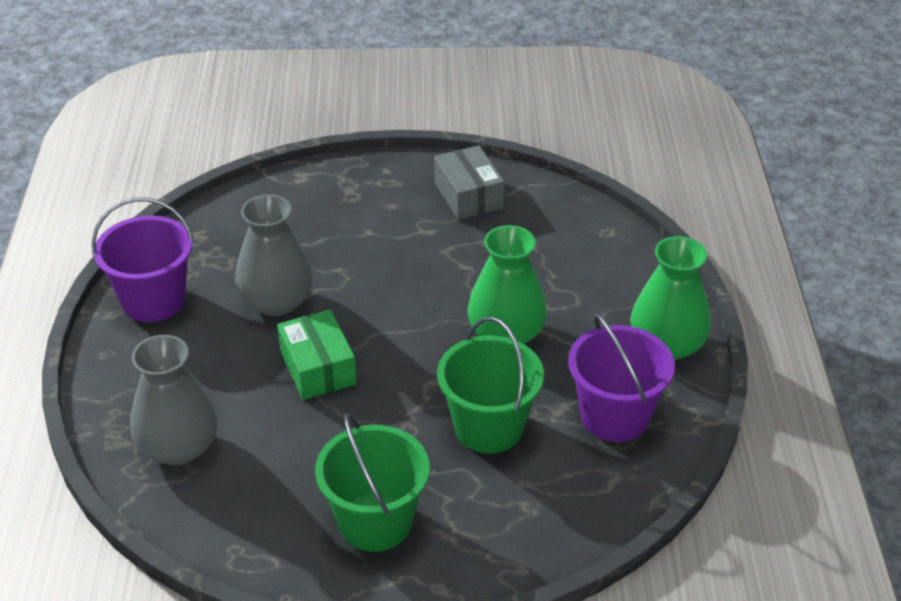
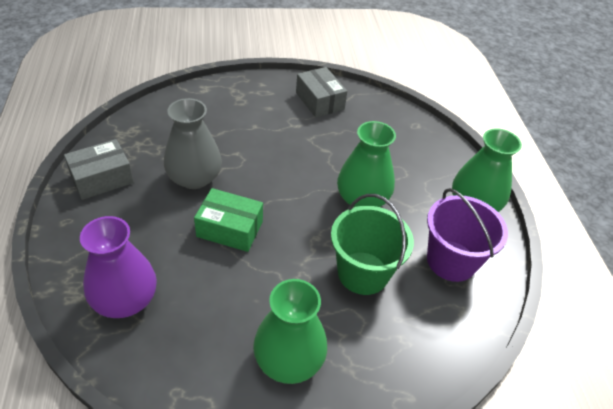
camera: 10 degrees left, 5 degrees up
(153, 300) = (102, 178): purple bucket -> grey box
(178, 447) = (125, 299): grey vase -> purple vase
(318, 368) = (230, 229): green box -> green box turned 45 degrees counterclockwise
(375, 522) = (289, 359): green bucket -> green vase

